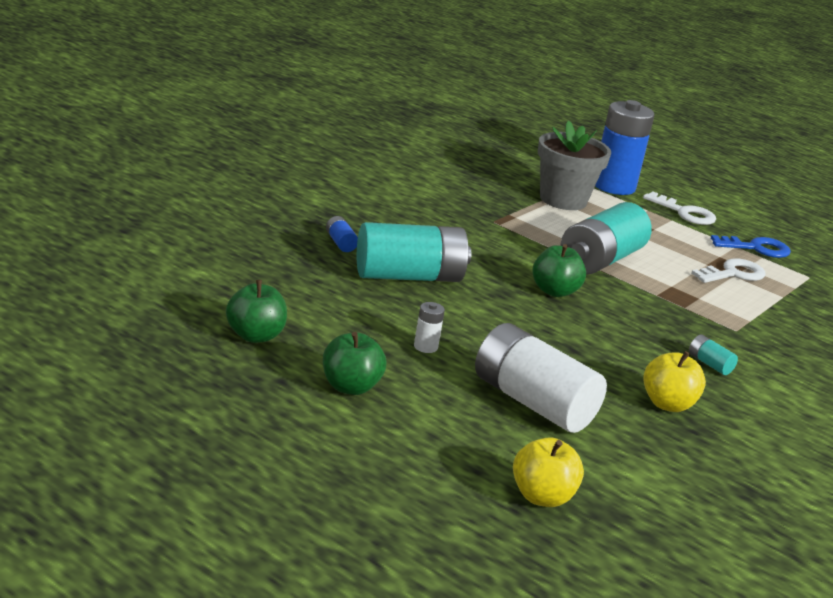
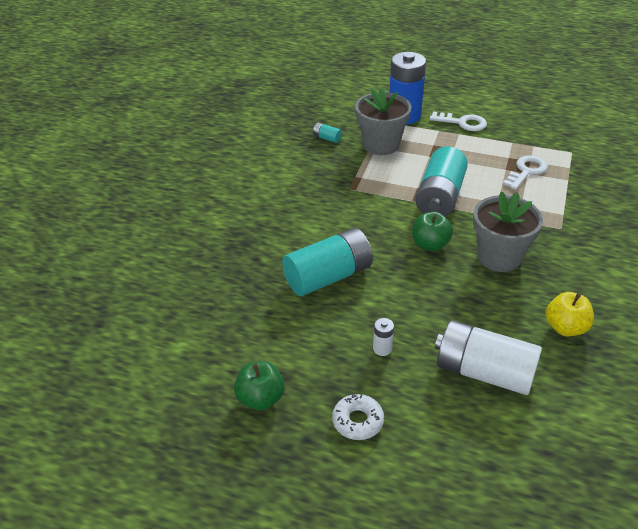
camera: 15 degrees left, 15 degrees up
(340, 243) = (262, 262): blue battery -> none
(350, 387) = (357, 421): green apple -> white donut
(542, 497) = (547, 472): yellow apple -> none
(633, 327) = (499, 257): none -> grey flower pot
(709, 364) = (566, 272): turquoise battery -> turquoise battery (327, 138)
(756, 248) = (525, 138): blue key -> none

